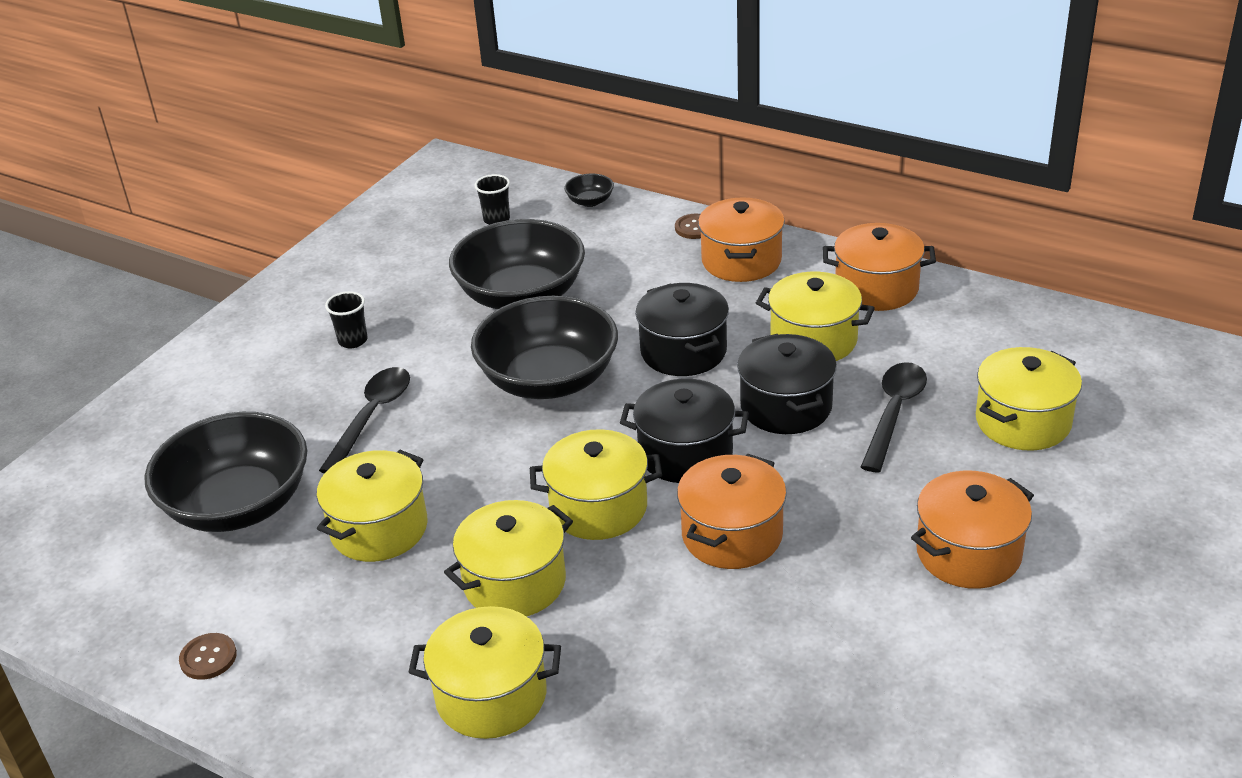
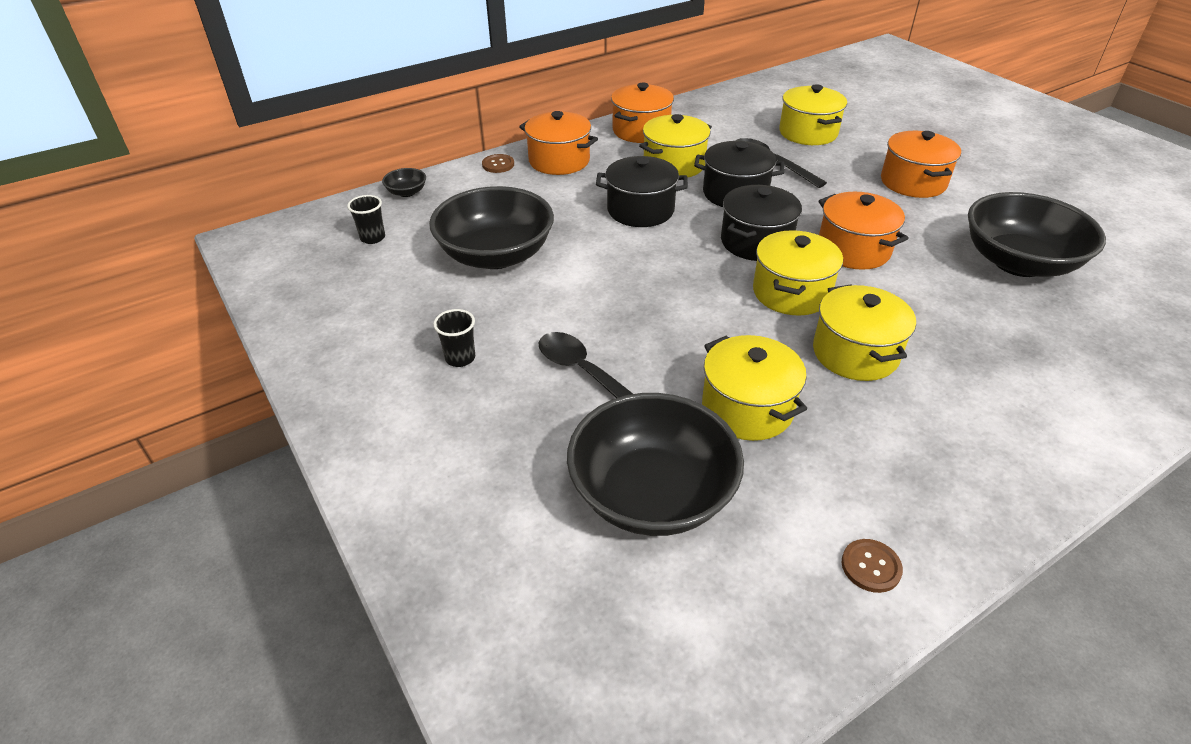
camera: 65 degrees left, 5 degrees up
(491, 696) = (979, 398): yellow pot -> none
(549, 380) = (620, 272): black bowl -> black bowl (1018, 262)

